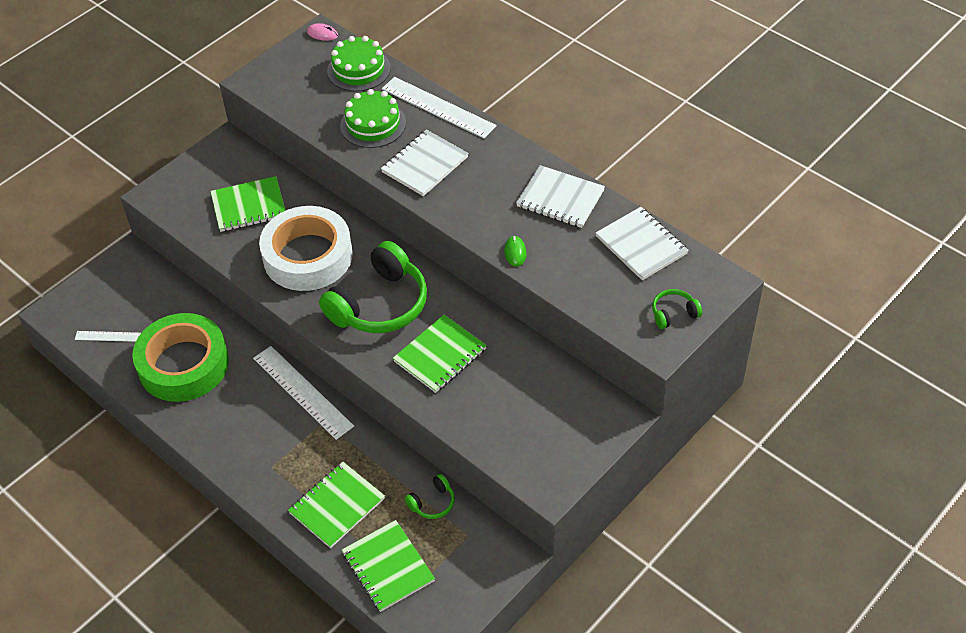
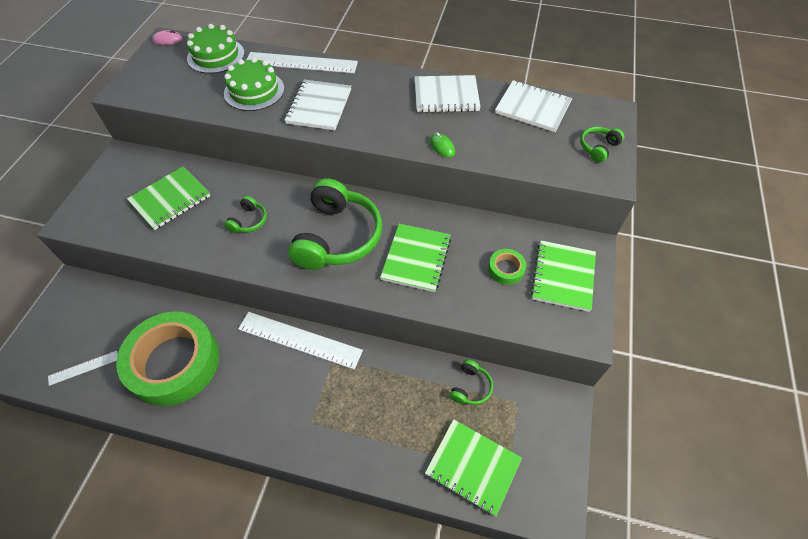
camera: 30 degrees left, 5 degrees up
(308, 256) = (249, 221): white tape -> green headphones
(337, 506) = (392, 431): green notebook -> green notebook (563, 276)
(519, 401) = (506, 269): none -> green tape

